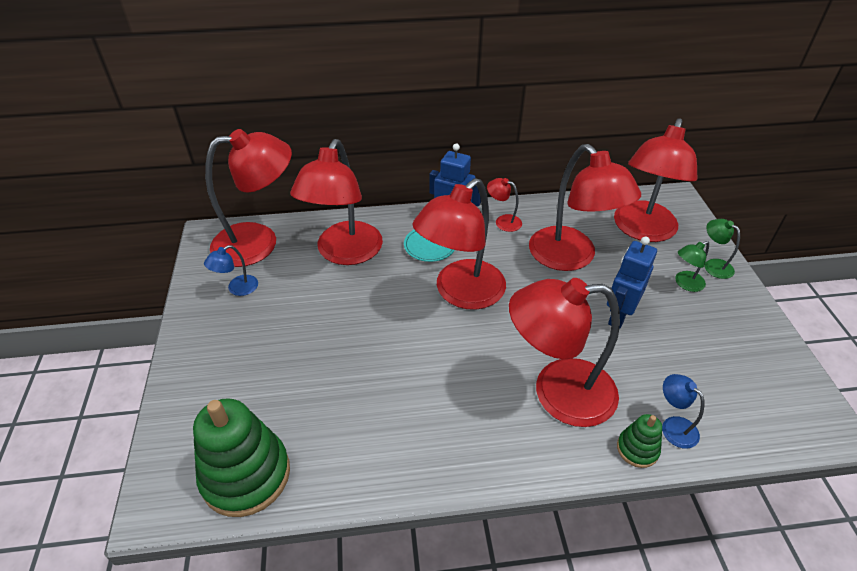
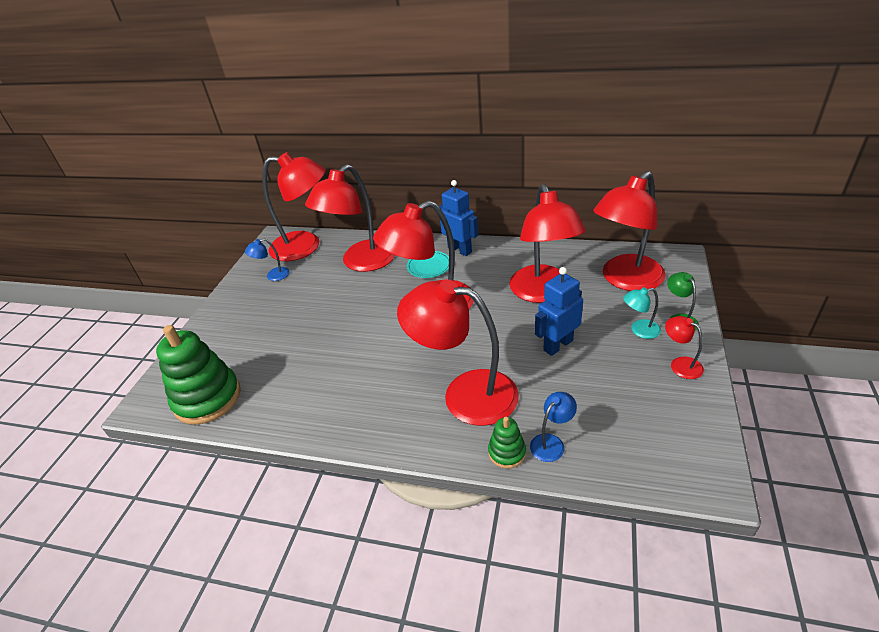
camera: 25 degrees right, 5 degrees down
(503, 221) = (501, 256): red lamp -> red lamp (680, 364)
(673, 426) = (551, 443): blue lamp -> blue lamp turned 60 degrees clockwise
(685, 284) = (639, 330): green lamp -> turquoise lamp

